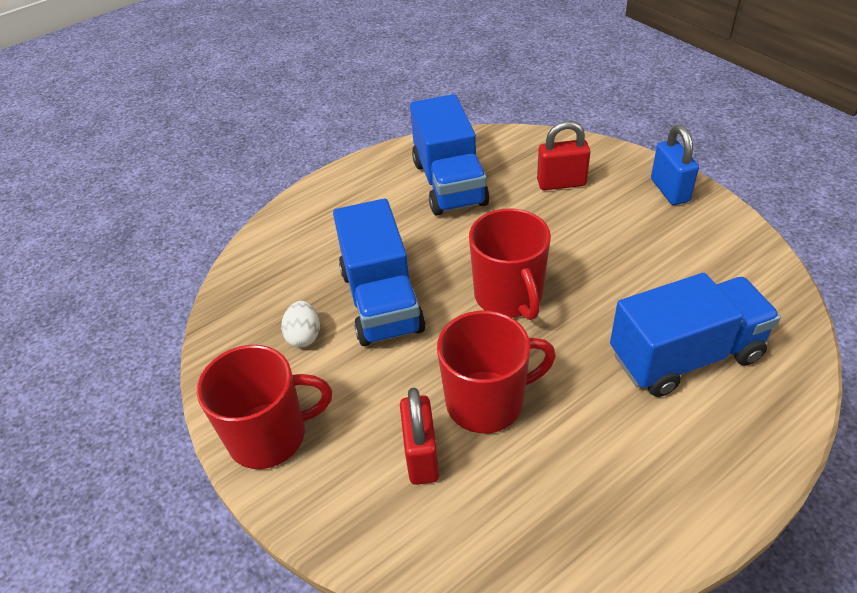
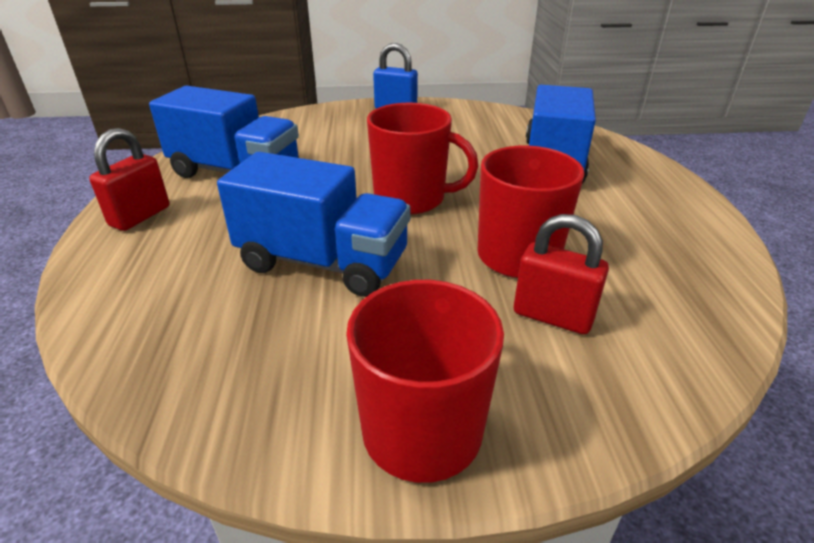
camera: 60 degrees left, 10 degrees down
(304, 336) = (299, 335): white egg -> none
(561, 183) = (324, 134): red padlock -> red padlock (140, 216)

